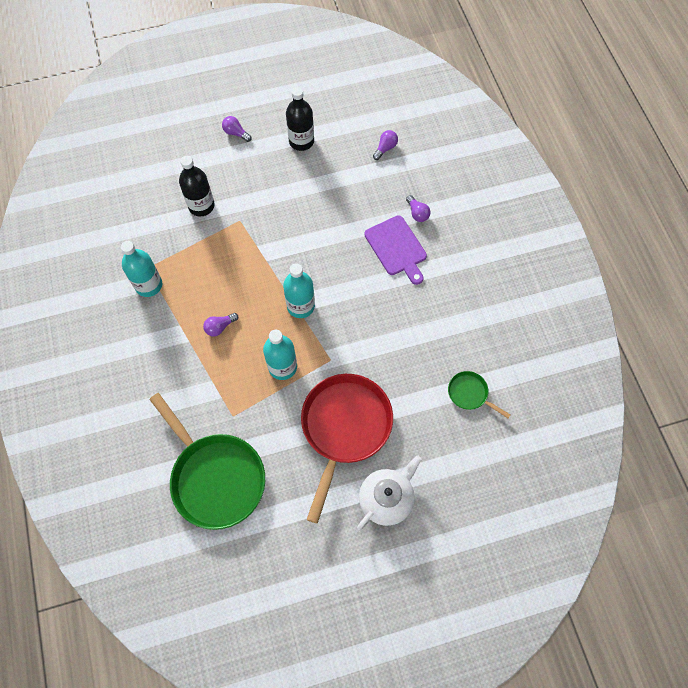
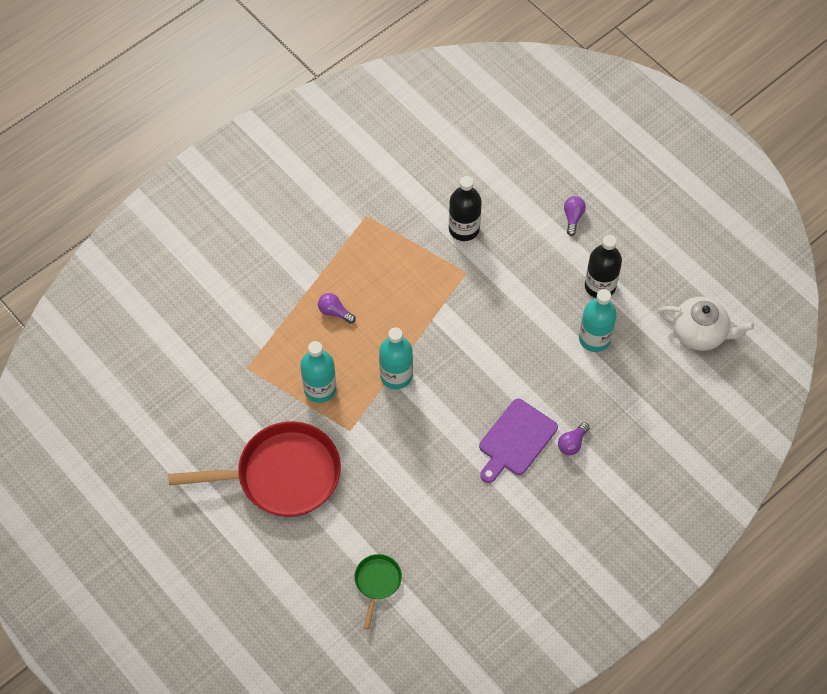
camera: 65 degrees right, 5 degrees down
(149, 285) = (348, 226): turquoise bottle -> turquoise bottle (594, 338)
(215, 477) = (179, 381): green pan -> none
(385, 148) = (641, 375): purple light bulb -> none
(386, 498) = (226, 545): white teapot -> white teapot (700, 333)

